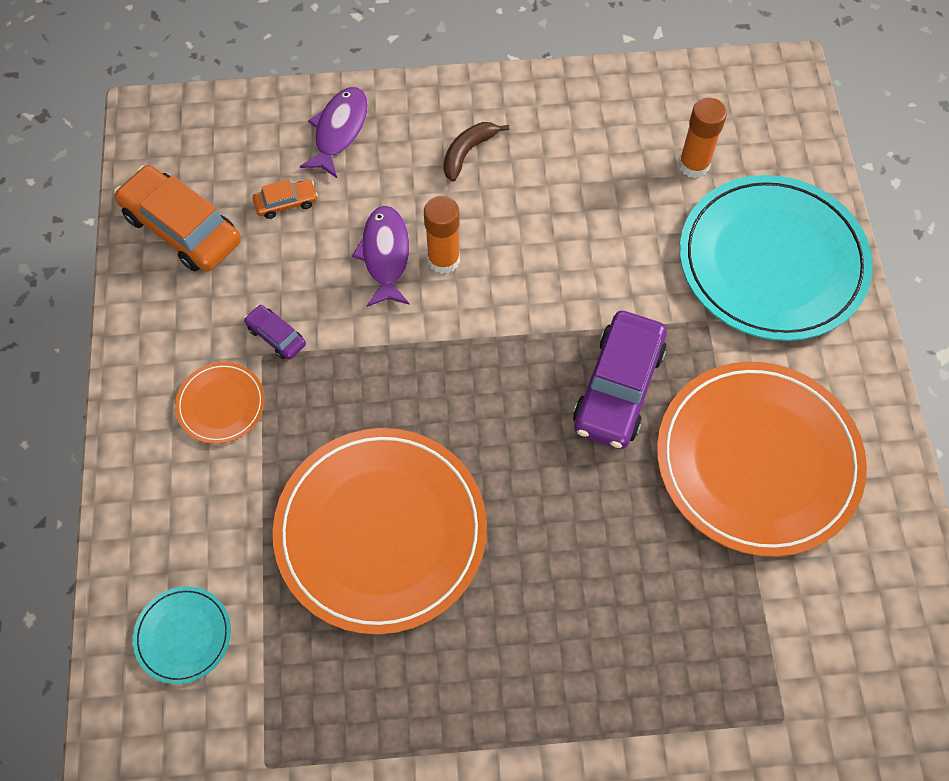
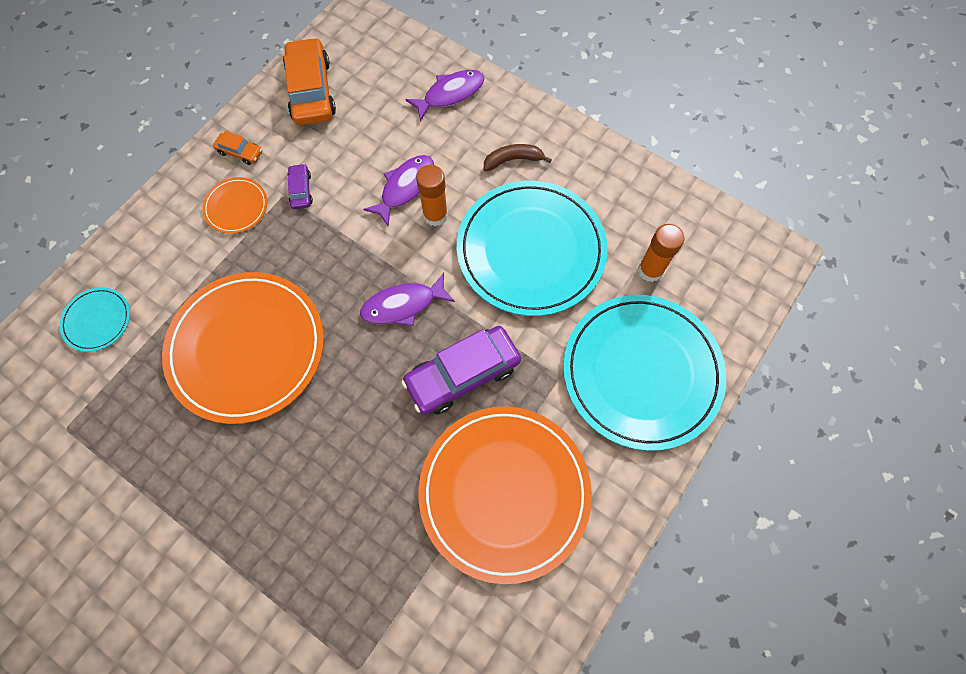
camera: 40 degrees right, 5 degrees up
(286, 203) = (380, 116): orange car -> orange car (240, 152)
(498, 368) = (403, 305): none -> purple fish
(569, 226) = (531, 250): none -> turquoise plate

